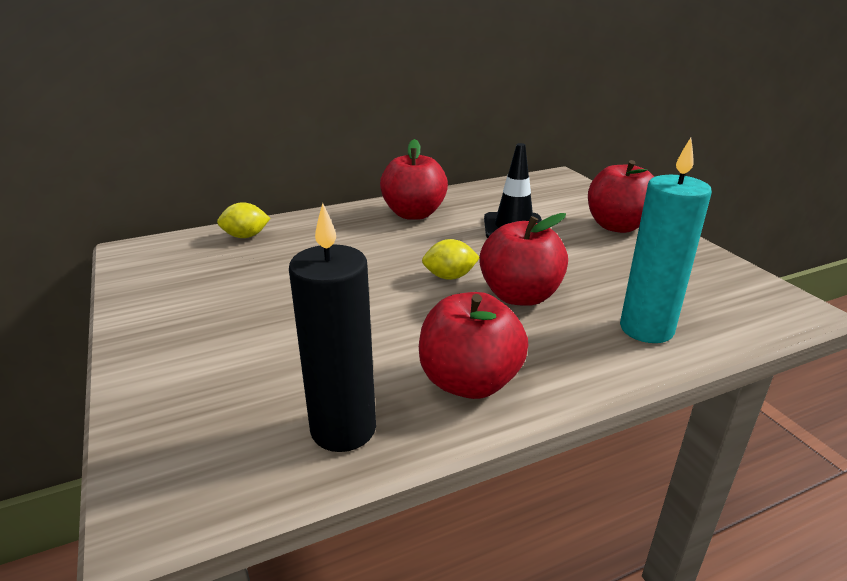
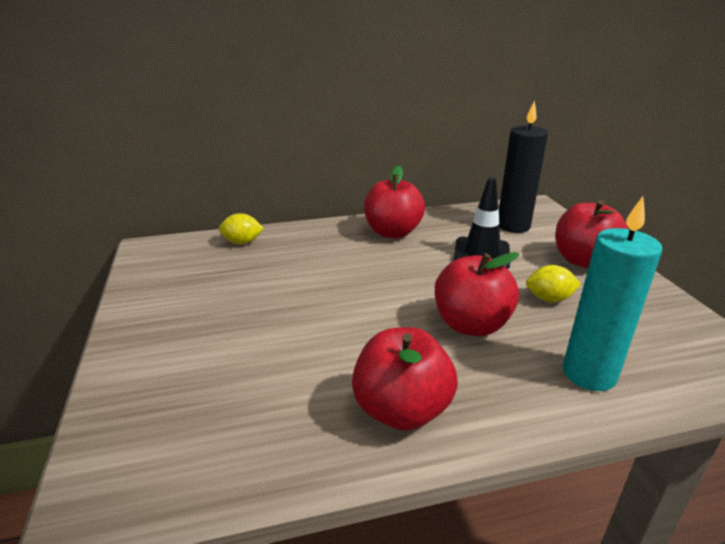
camera: 10 degrees right, 0 degrees up
(343, 429) = (274, 444): black candle -> black candle (513, 226)
(449, 277) = (410, 298): yellow lemon -> yellow lemon (549, 299)

